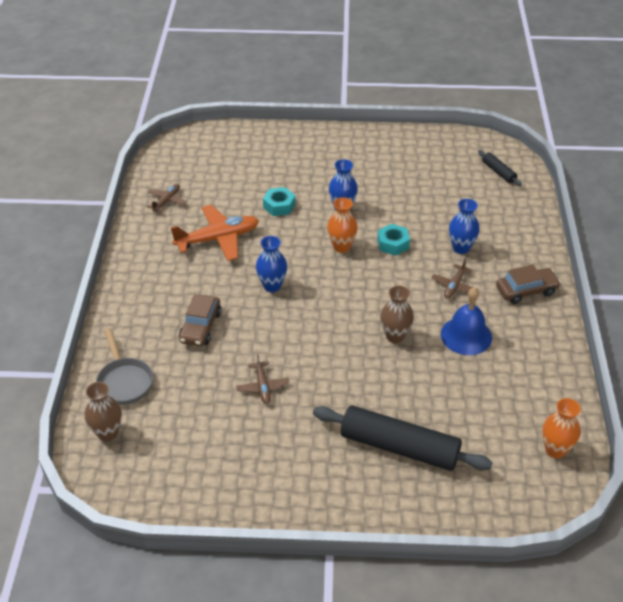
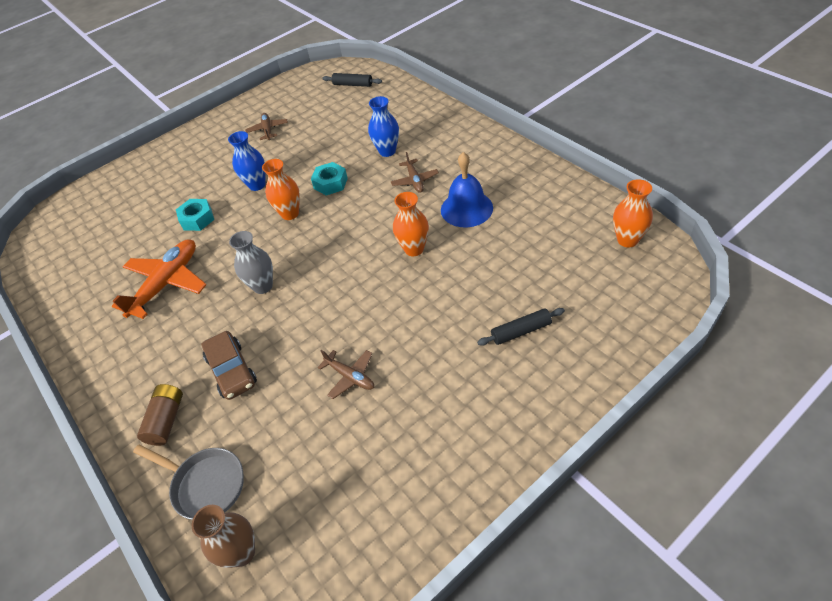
camera: 35 degrees left, 5 degrees up
(138, 327) = (166, 420): none -> brown battery
(167, 201) = (78, 286): brown plane -> brown plane (267, 130)
(272, 286) = (263, 286): blue vase -> grey vase
(395, 336) = (414, 249): brown vase -> orange vase
(399, 447) = (521, 331): black rolling pin -> black rolling pin, size x0.47
(526, 290) = (470, 148): brown car -> none

